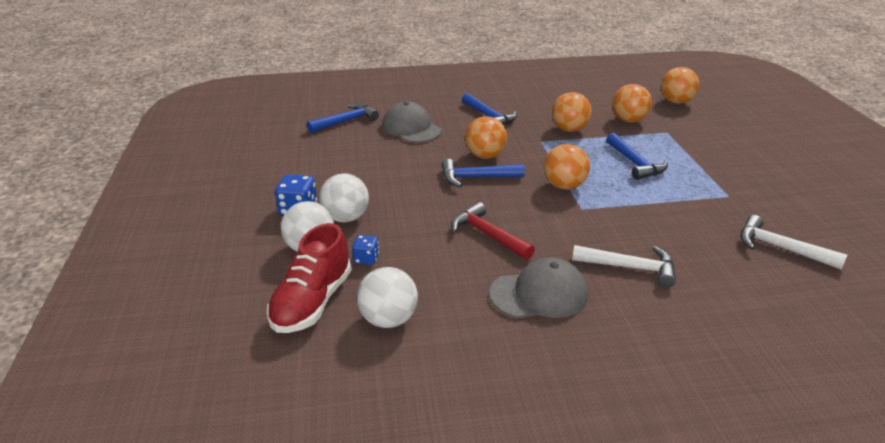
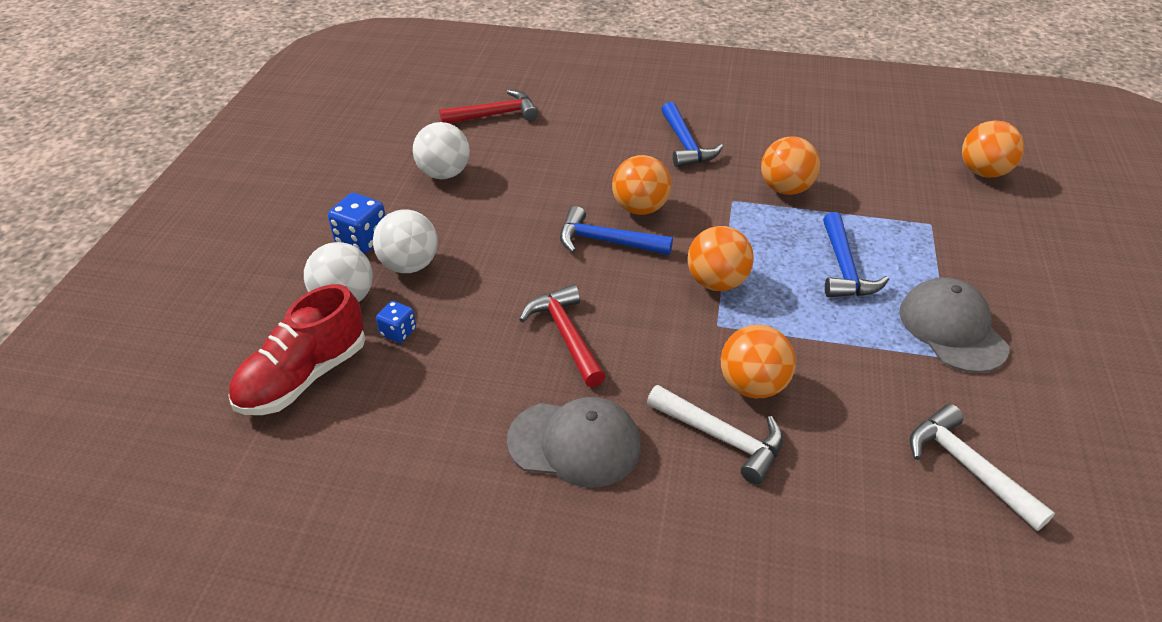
camera: 20 degrees right, 10 degrees up
(346, 121) = (495, 115): blue hammer -> red hammer
(388, 319) = (373, 426): white ball -> white ball (444, 174)
(411, 128) = (570, 142): grey cap -> grey cap (952, 329)
(628, 120) = (885, 191): orange ball -> orange ball (752, 385)

